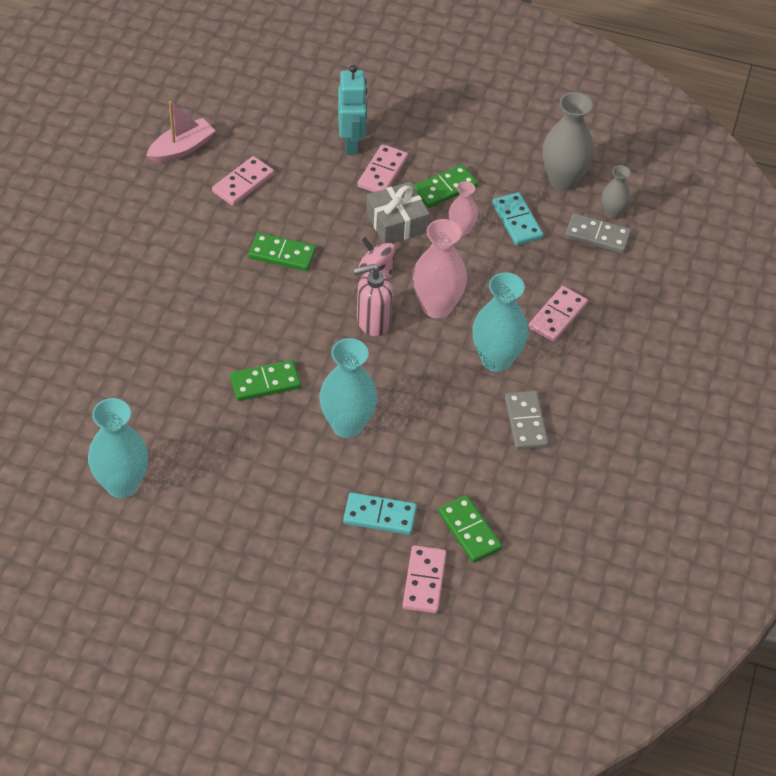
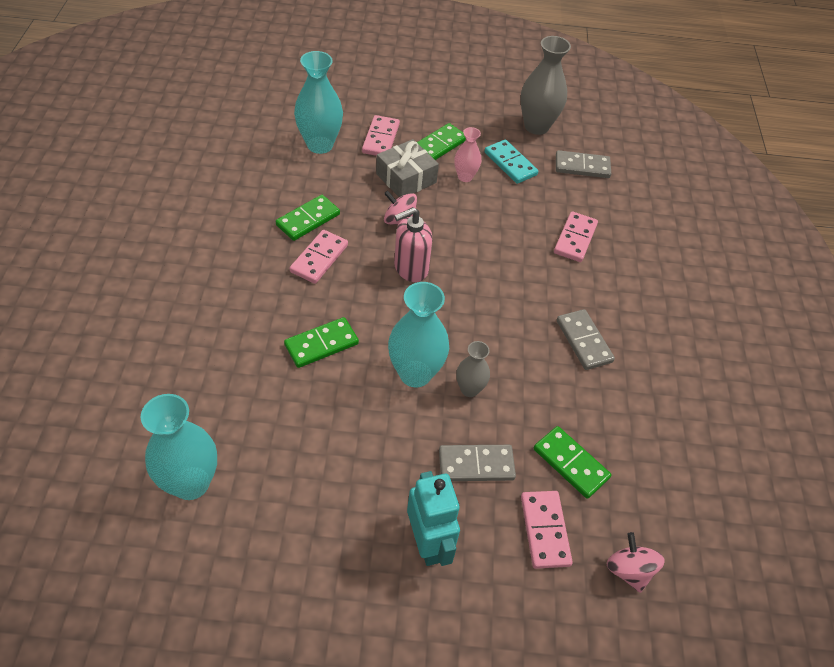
camera: 15 degrees left, 0 degrees up
(181, 149) = (192, 141): pink boat -> none
(243, 183) = (256, 163): pink domino -> pink domino (319, 258)
(282, 254) = (308, 219): green domino -> green domino turned 45 degrees counterclockwise
(351, 142) = (346, 118): turquoise robot -> turquoise robot (428, 543)
(380, 516) = (476, 465): turquoise domino -> grey domino
(437, 307) = (465, 246): pink vase -> none
(489, 627) = (629, 570): none -> pink spinning top
(496, 359) = (535, 286): turquoise vase -> turquoise vase (320, 145)
(613, 213) = (587, 147): grey vase -> grey vase (469, 389)

